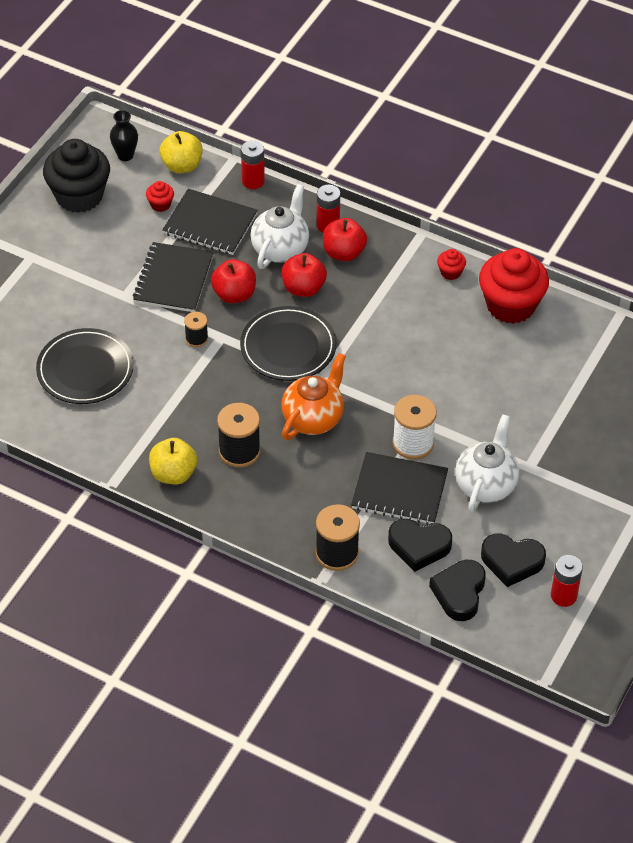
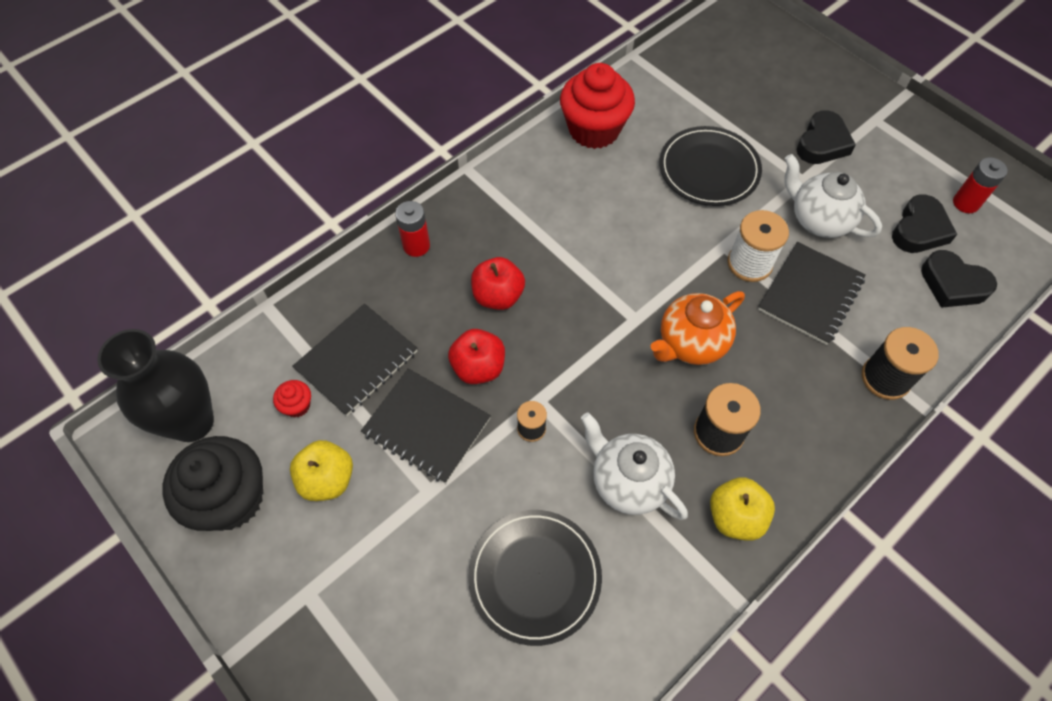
camera: 70 degrees left, 10 degrees up
(125, 155) = (192, 422): black vase -> black vase, size x2.02
(182, 165) = (246, 363): yellow apple -> yellow apple (327, 479)
(253, 181) = (312, 297): red battery -> none
(280, 249) = (430, 301): white teapot -> white teapot (628, 482)
(288, 347) = (579, 337): black plate -> black plate (709, 169)
(313, 418) = (691, 343): orange teapot -> orange teapot turned 90 degrees counterclockwise
(343, 253) = (463, 243): red apple -> none
(419, 546) = (888, 300): black heart -> black heart (822, 143)
(450, 272) = (531, 162): red cupcake -> none

